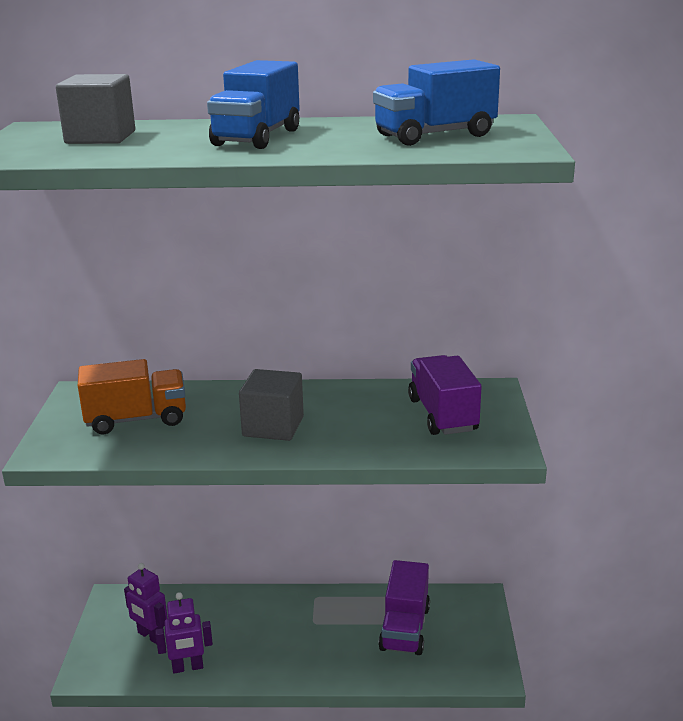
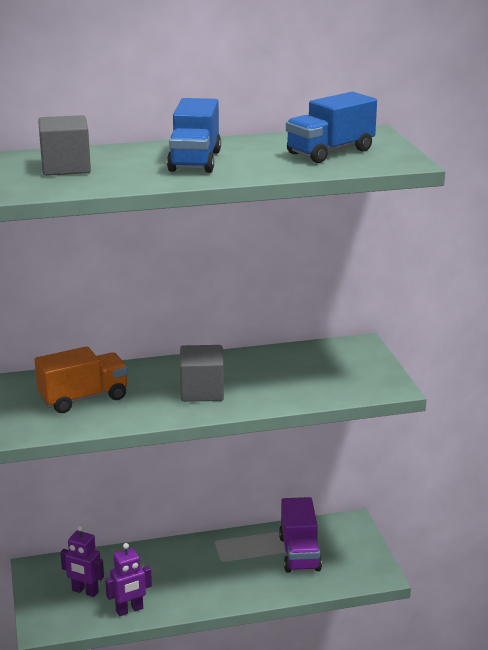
camera: 15 degrees left, 0 degrees up
(442, 415) = (332, 368): purple truck -> none

